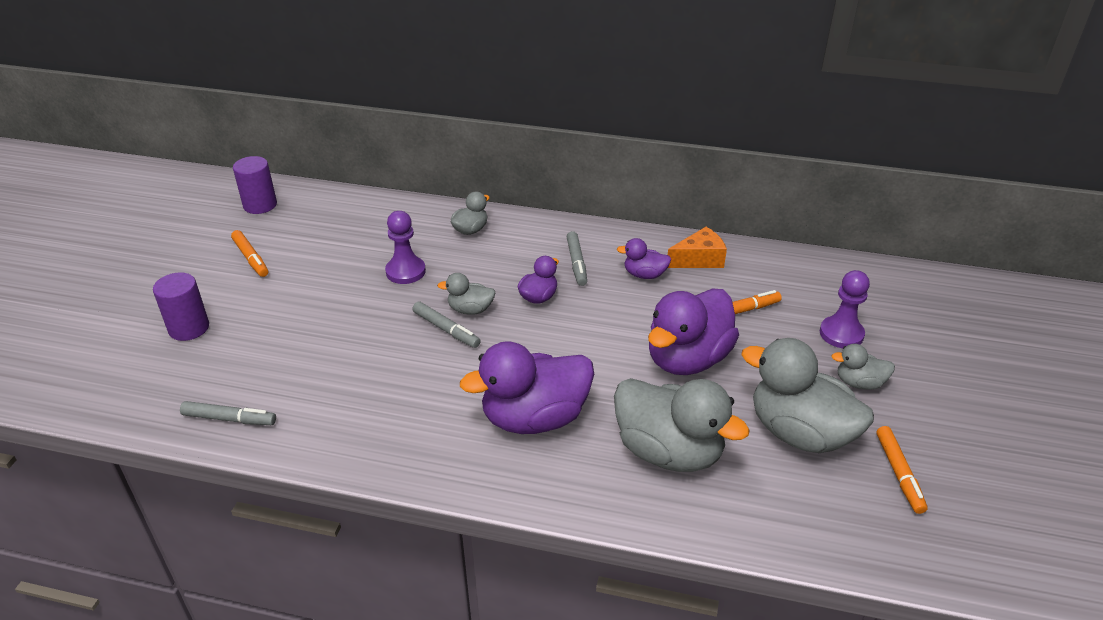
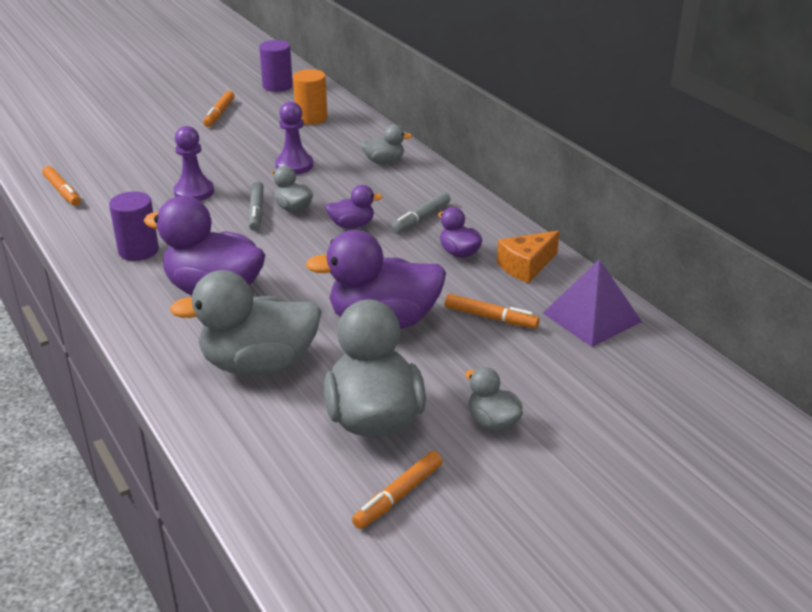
camera: 45 degrees right, 5 degrees down
(189, 328) = (123, 135): purple cylinder -> purple cylinder (138, 250)
(229, 419) = (62, 191): grey marker -> orange marker
(344, 221) = (311, 118): none -> orange cylinder
(669, 451) = (259, 364): grey duck -> grey duck turned 90 degrees clockwise
(699, 259) = (526, 266): orange cheese -> orange cheese turned 120 degrees clockwise
(790, 272) = (591, 317): none -> purple pyramid
(841, 334) = (548, 382): purple pawn -> purple pawn (194, 192)

